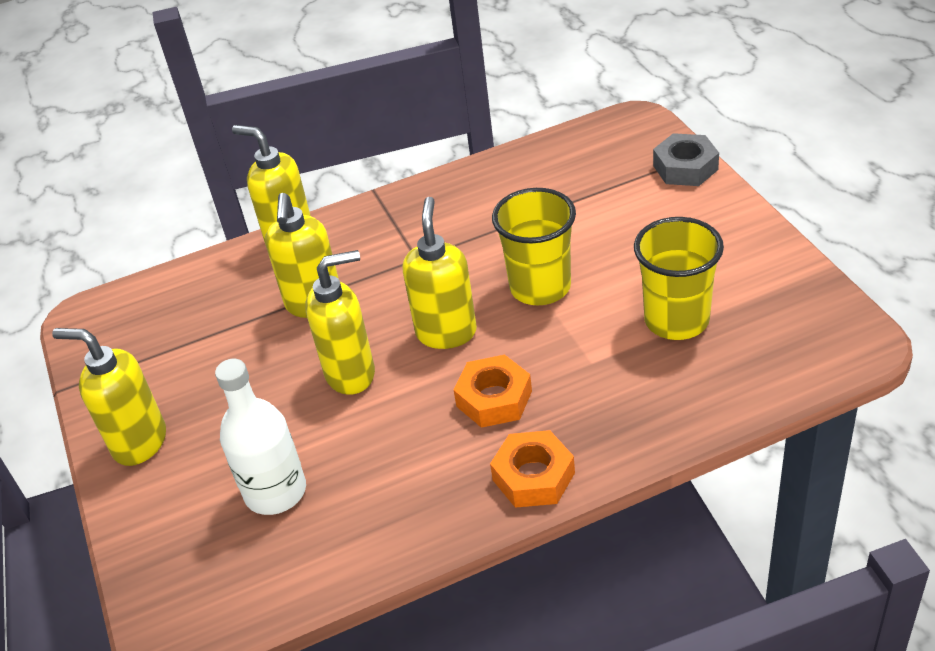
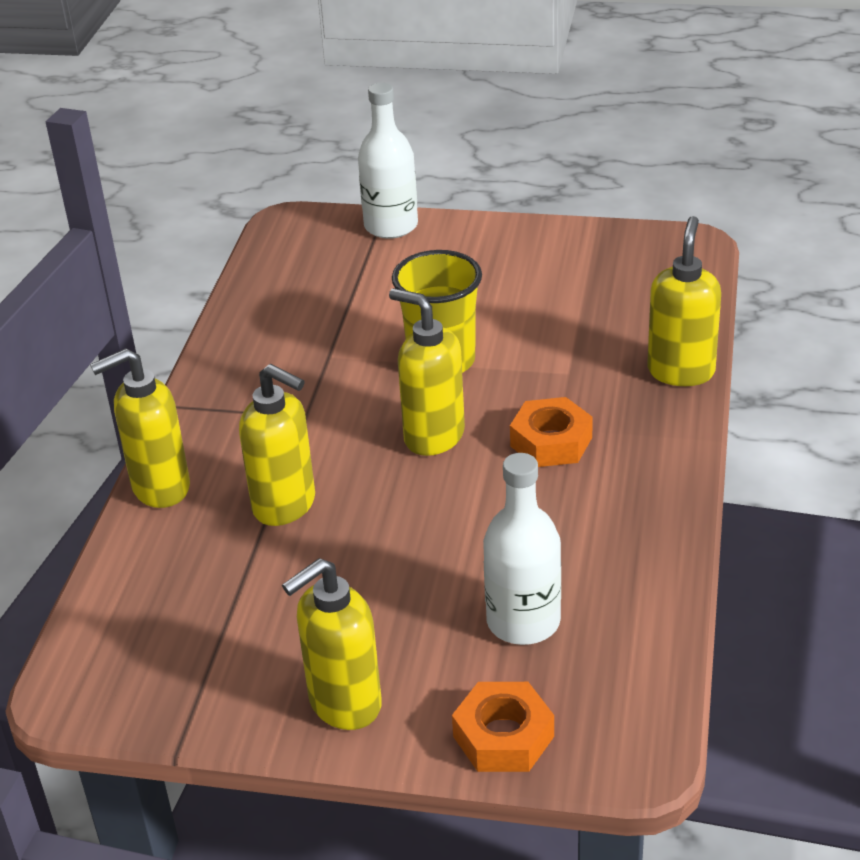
camera: 60 degrees left, 5 degrees down
(351, 374) = (418, 516): yellow soap dispenser -> yellow soap dispenser (681, 371)
(533, 476) = (665, 456): orange nut -> orange nut (503, 736)
(676, 320) = (570, 311): yellow cup -> none
(685, 167) = (391, 226): grey nut -> white bottle

